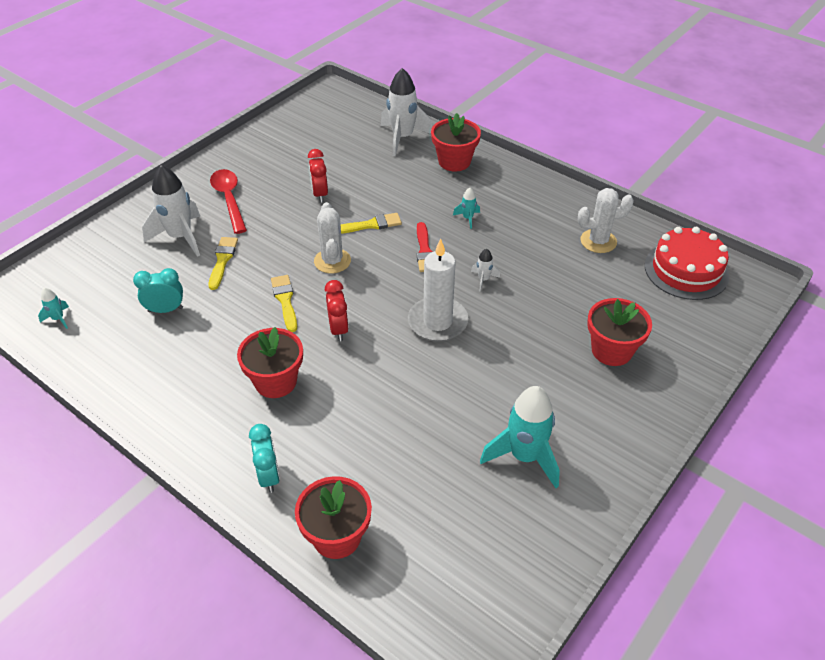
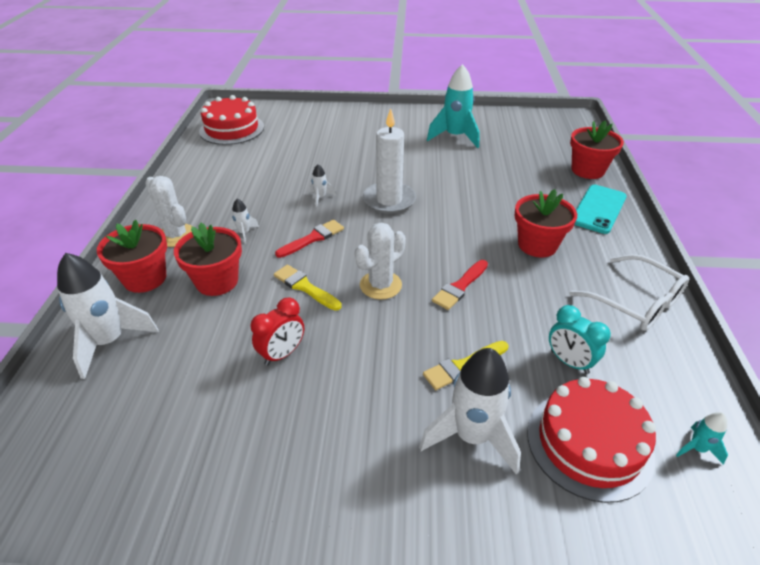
camera: 125 degrees left, 5 degrees down
(119, 278) = (589, 443): none -> red cake
(156, 390) = (635, 302): none -> white glasses
(229, 199) = (362, 439): red spoon -> none
(269, 476) = (598, 209): turquoise clock -> turquoise phone
(285, 301) = (460, 286): yellow brush -> red brush
(338, 329) = (452, 241): red clock -> none
(467, 218) = (244, 233): turquoise rocket -> white rocket
(598, 241) = (225, 165): white cactus -> white cactus (176, 235)
(611, 350) = (339, 134): red flower pot -> red flower pot (217, 281)

